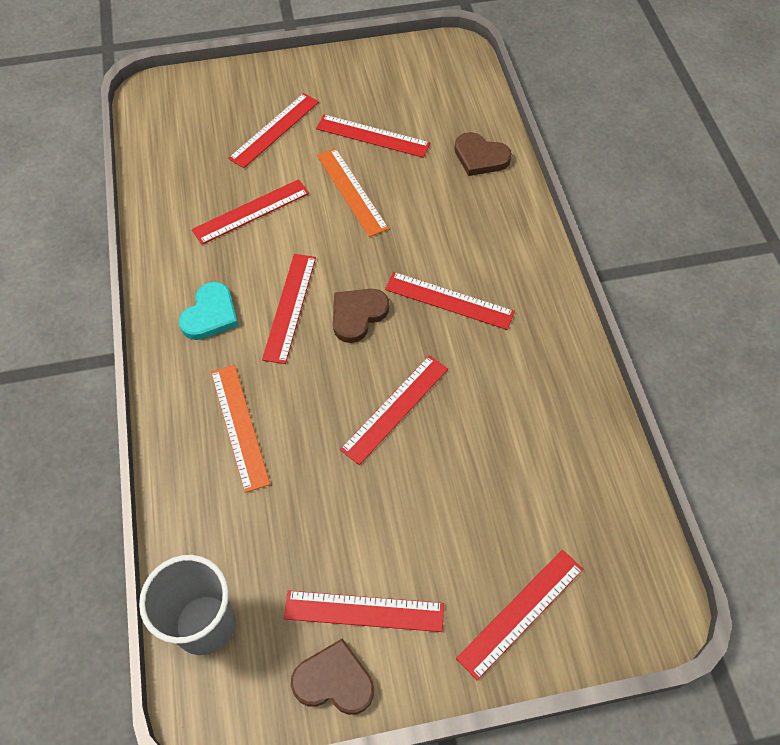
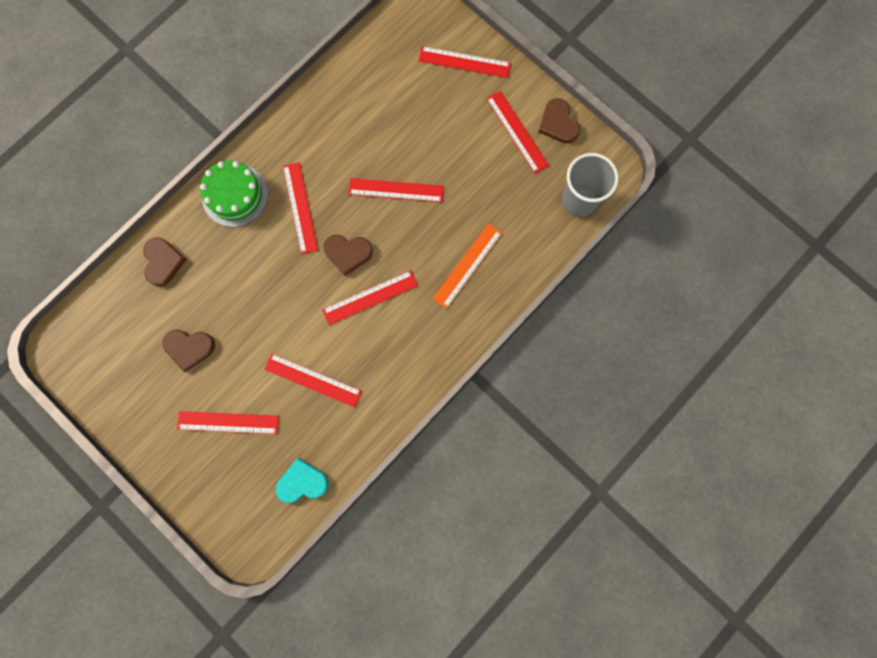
camera: 125 degrees left, 20 degrees up
(210, 314) = (409, 341): turquoise heart -> turquoise heart (302, 482)
(351, 191) = (251, 326): orange ruler -> none
(372, 136) = (189, 348): red ruler -> brown heart
(511, 250) = (235, 195): none -> green cake

